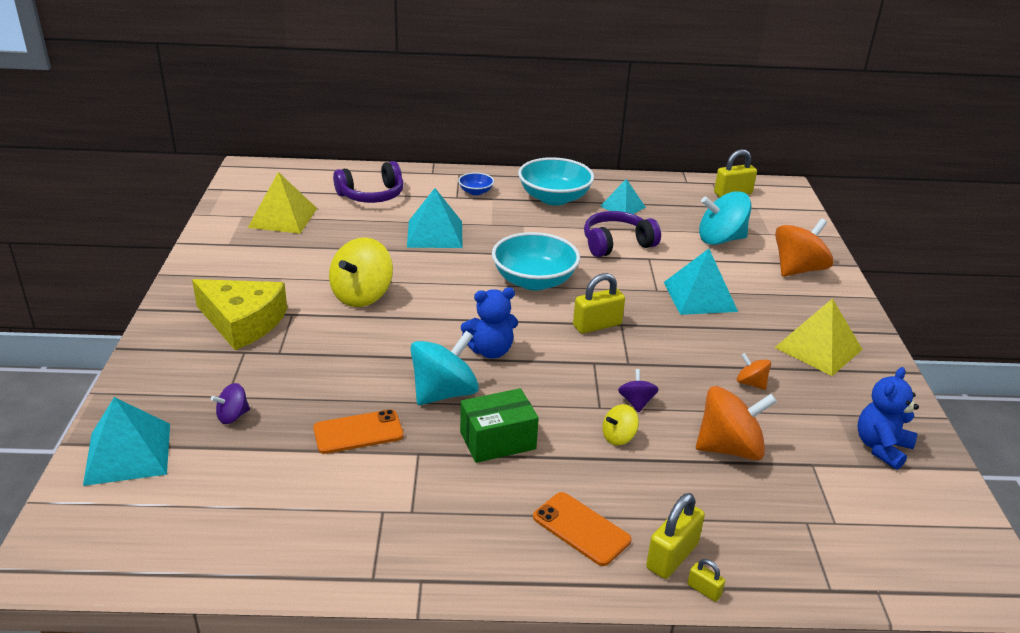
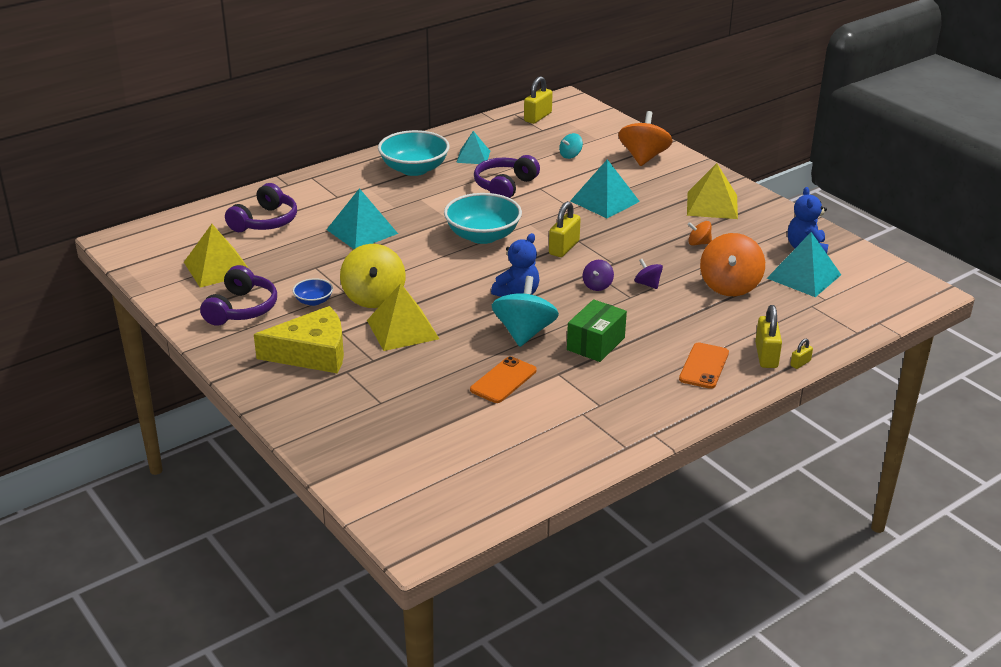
camera: 35 degrees left, 0 degrees up
(128, 453) = (368, 466): turquoise pyramid -> turquoise pyramid (804, 276)
(233, 416) = (404, 411): purple spinning top -> purple spinning top (597, 286)
(249, 258) = (241, 309): none -> purple headphones
(343, 336) = (402, 329): none -> yellow pyramid
(475, 192) = (346, 187): blue bowl -> blue bowl (313, 301)
(581, 529) = (704, 366): orange phone -> orange phone turned 75 degrees counterclockwise
(618, 437) = (662, 308): yellow spinning top -> none
(704, 590) = (800, 363): yellow padlock -> yellow padlock turned 45 degrees counterclockwise
(720, 239) = (570, 155): turquoise spinning top -> turquoise spinning top, size x0.50
(729, 448) = (730, 286): orange spinning top -> orange spinning top turned 150 degrees clockwise

